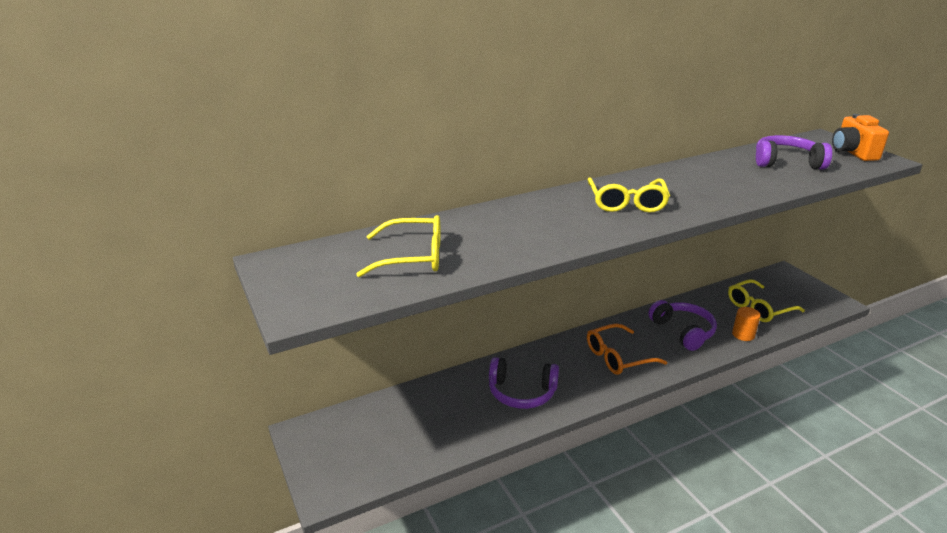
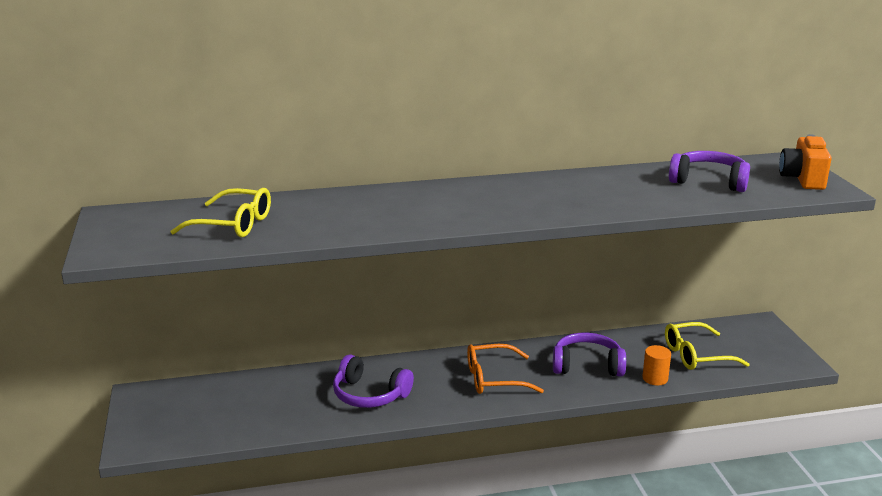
camera: 15 degrees right, 5 degrees down
(626, 202) = (485, 201): yellow glasses -> none
(683, 331) = (587, 365): purple headphones -> purple headphones turned 75 degrees counterclockwise

